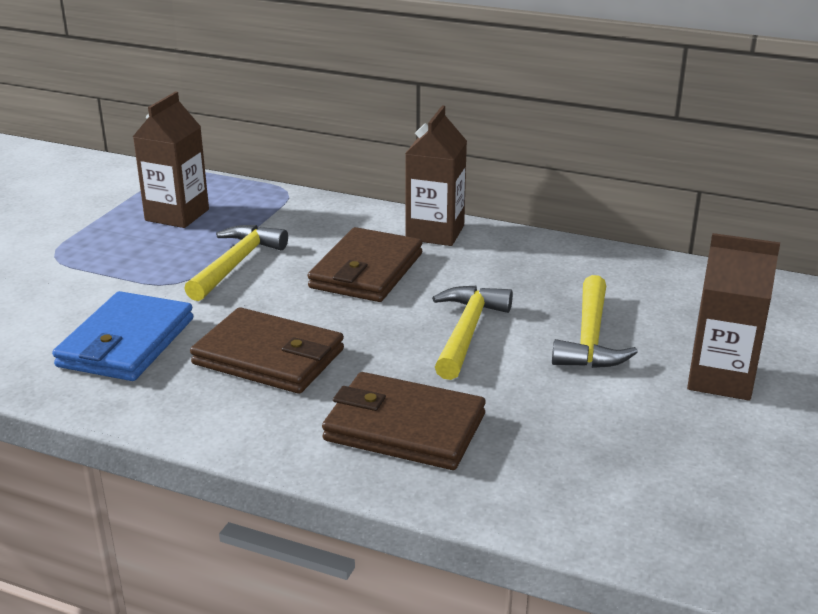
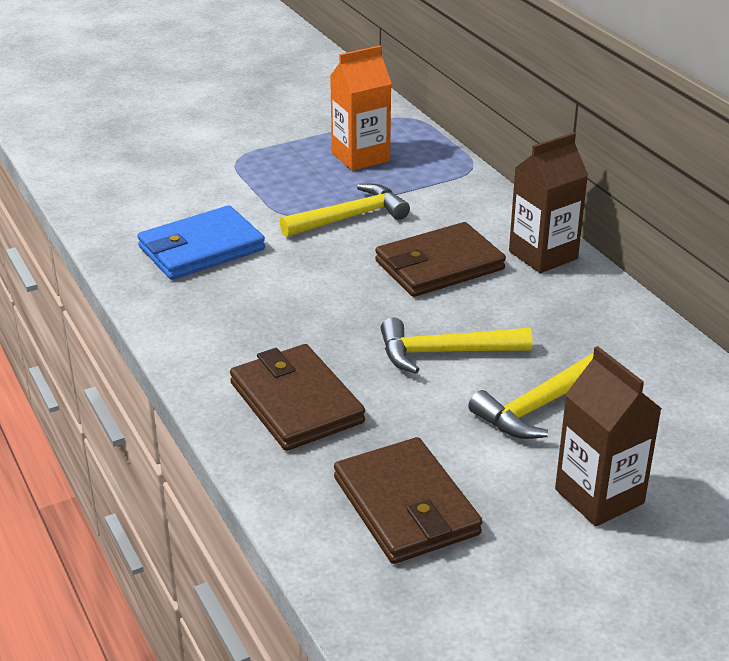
camera: 40 degrees right, 5 degrees up
(177, 215) = (360, 157): brown carton -> orange carton
(269, 357) = (276, 303): brown wallet -> brown wallet (406, 506)
(467, 332) = (445, 353): yellow hammer -> yellow hammer turned 150 degrees counterclockwise

